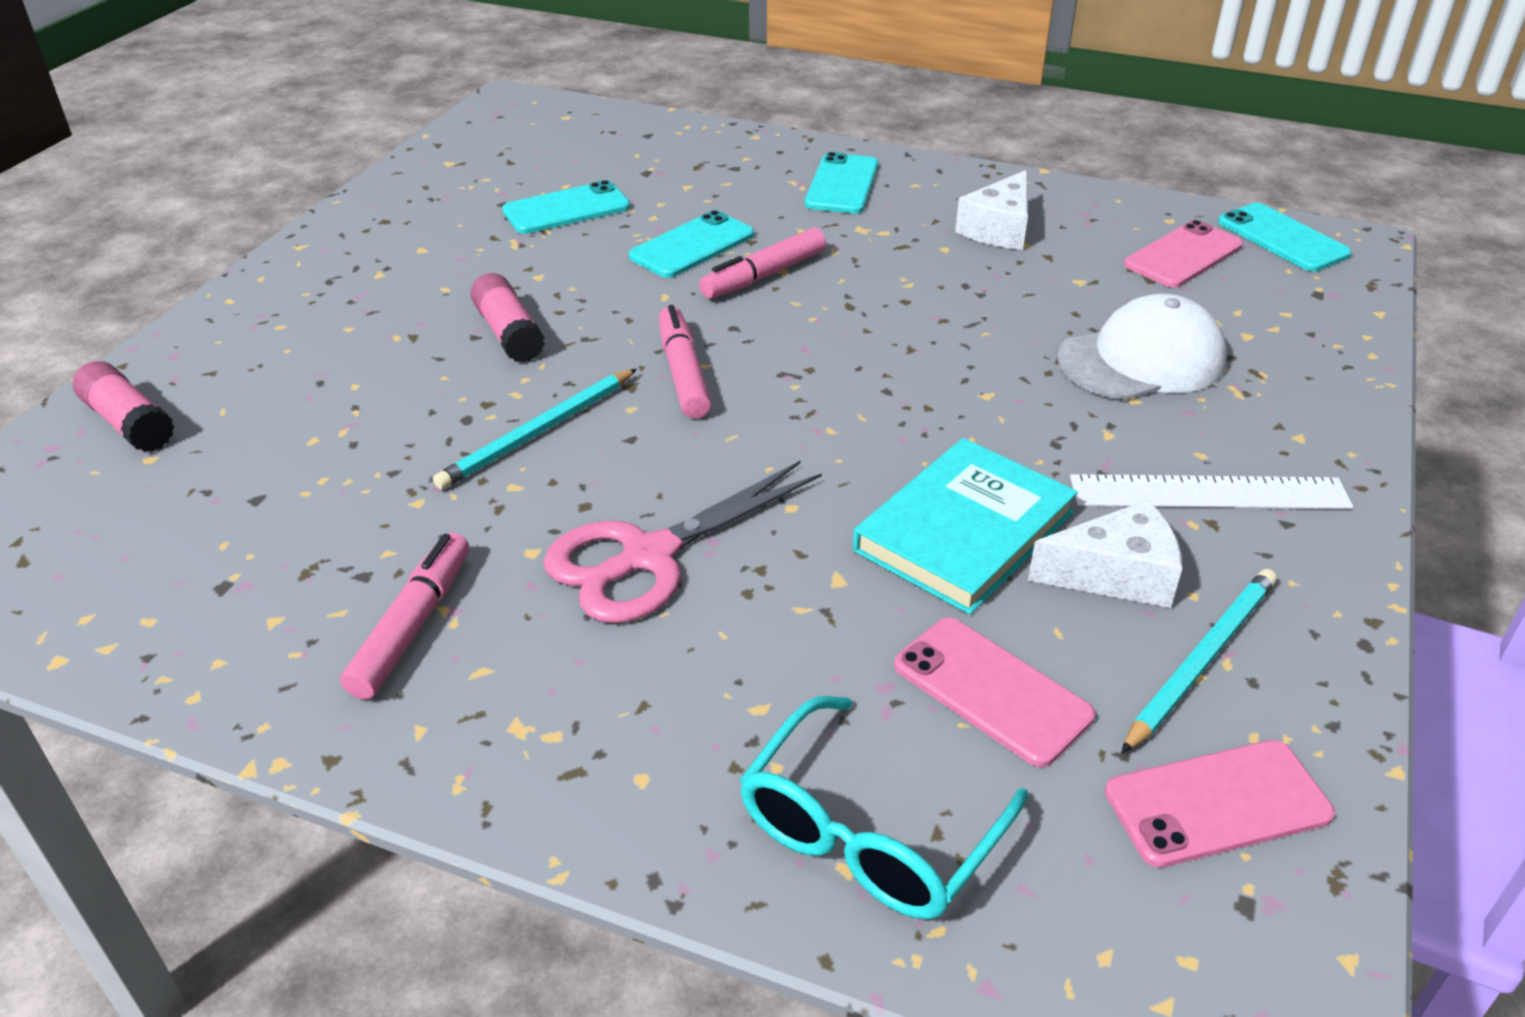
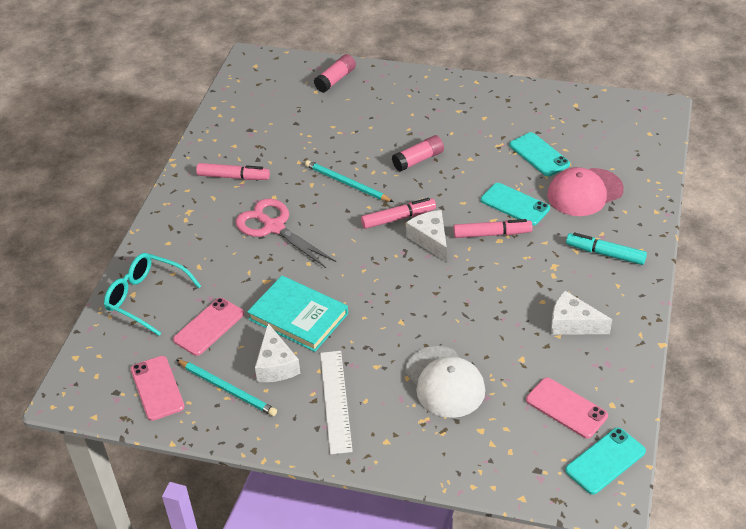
camera: 85 degrees right, 5 degrees up
(687, 182) = (585, 192): none -> pink cap
(761, 341) = (430, 240): none -> white cheese
(764, 275) = (492, 234): pink marker -> pink marker turned 135 degrees clockwise
(842, 184) = (605, 254): turquoise phone -> turquoise marker

